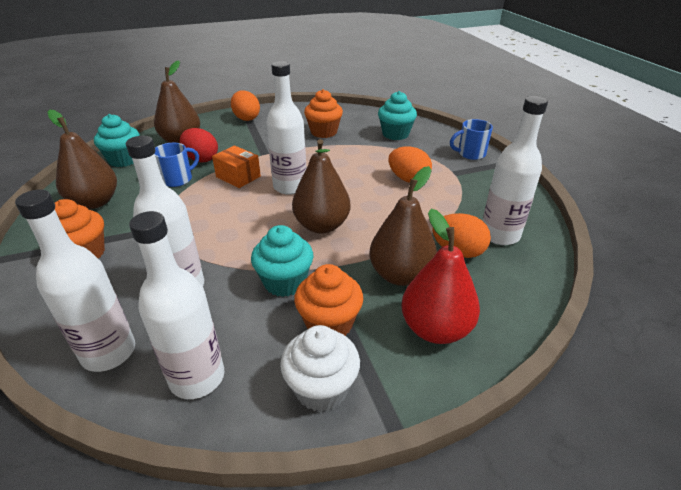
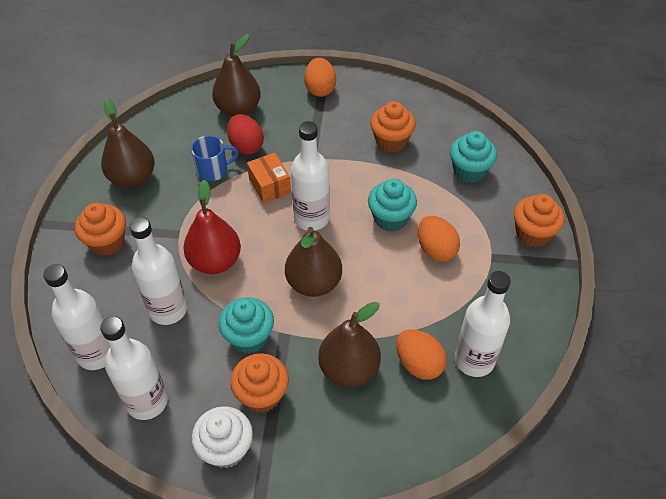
camera: 25 degrees right, 15 degrees up
(124, 160) = (175, 123): turquoise cupcake -> turquoise cupcake (390, 218)
(435, 329) = (342, 435): red pear -> red pear (215, 261)
(470, 154) = (532, 234): blue mug -> orange cupcake

